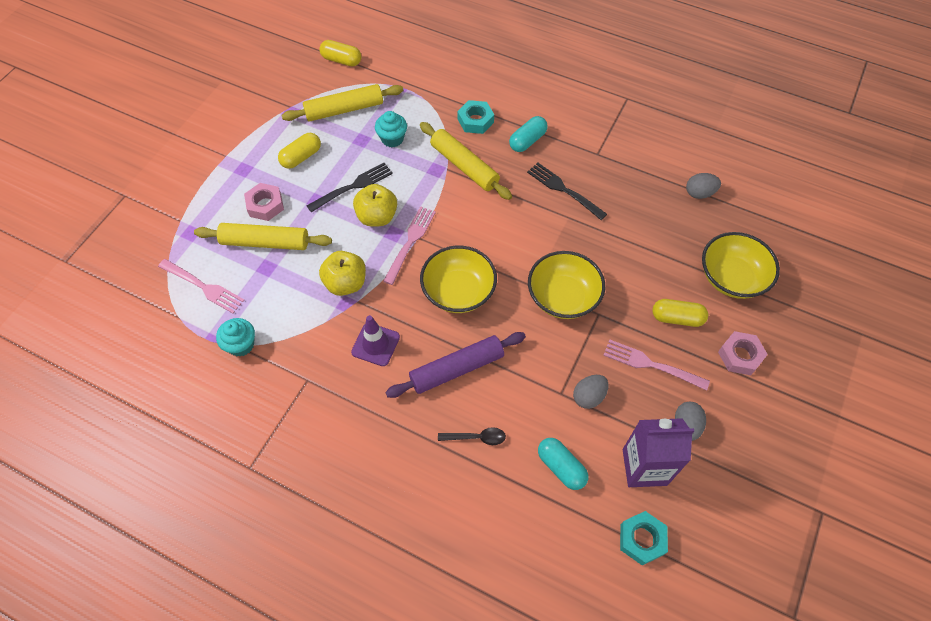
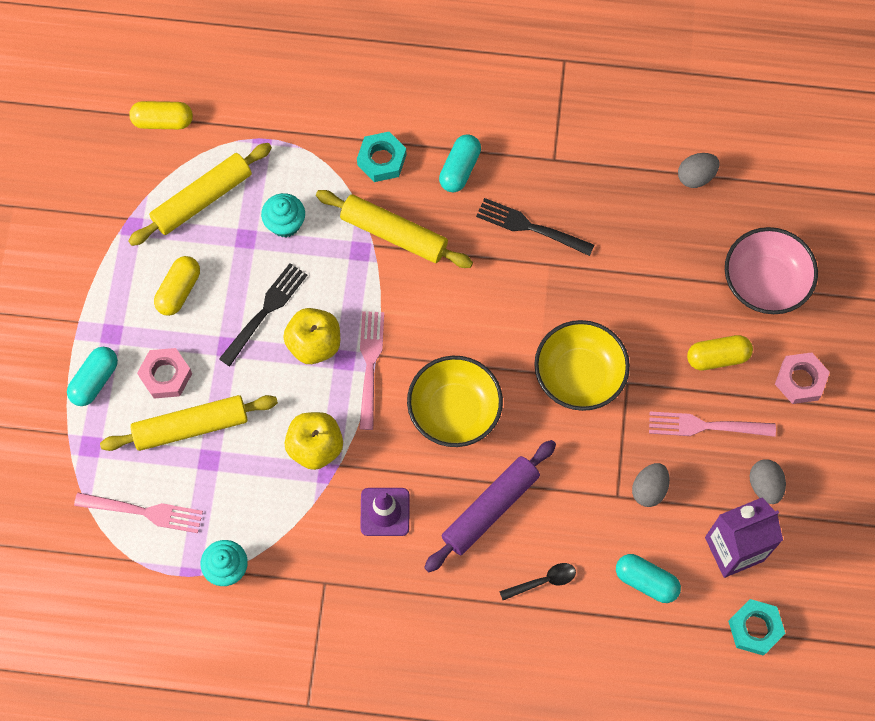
camera: 20 degrees left, 10 degrees up
(216, 194) = (95, 380): none -> turquoise capsule
(731, 278) = (765, 282): yellow bowl -> pink bowl

